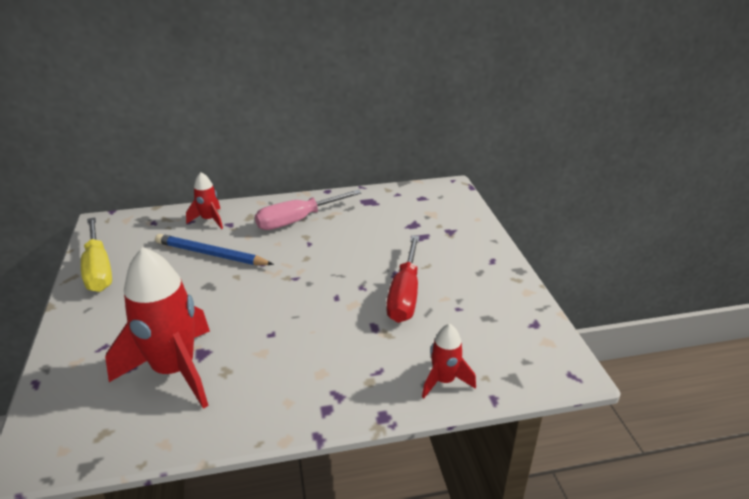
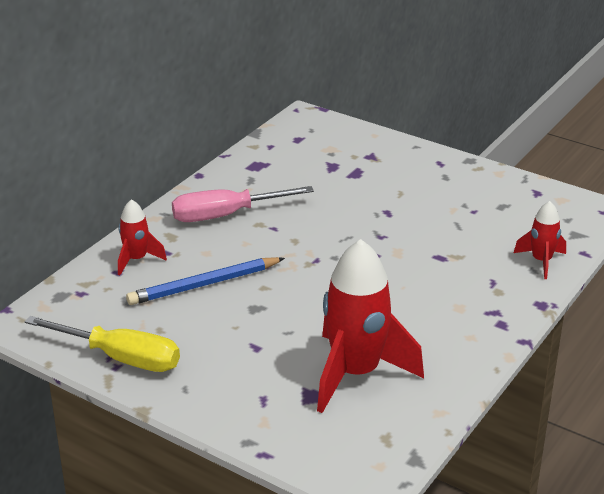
camera: 45 degrees left, 0 degrees up
(297, 220) = (224, 215): pink screwdriver -> pink screwdriver turned 60 degrees clockwise
(404, 295) = (423, 223): red screwdriver -> none

